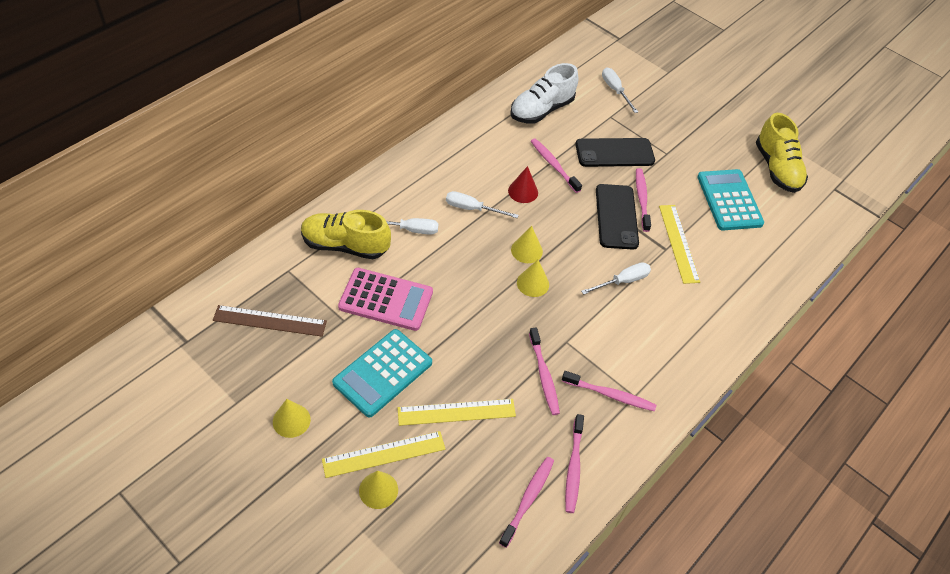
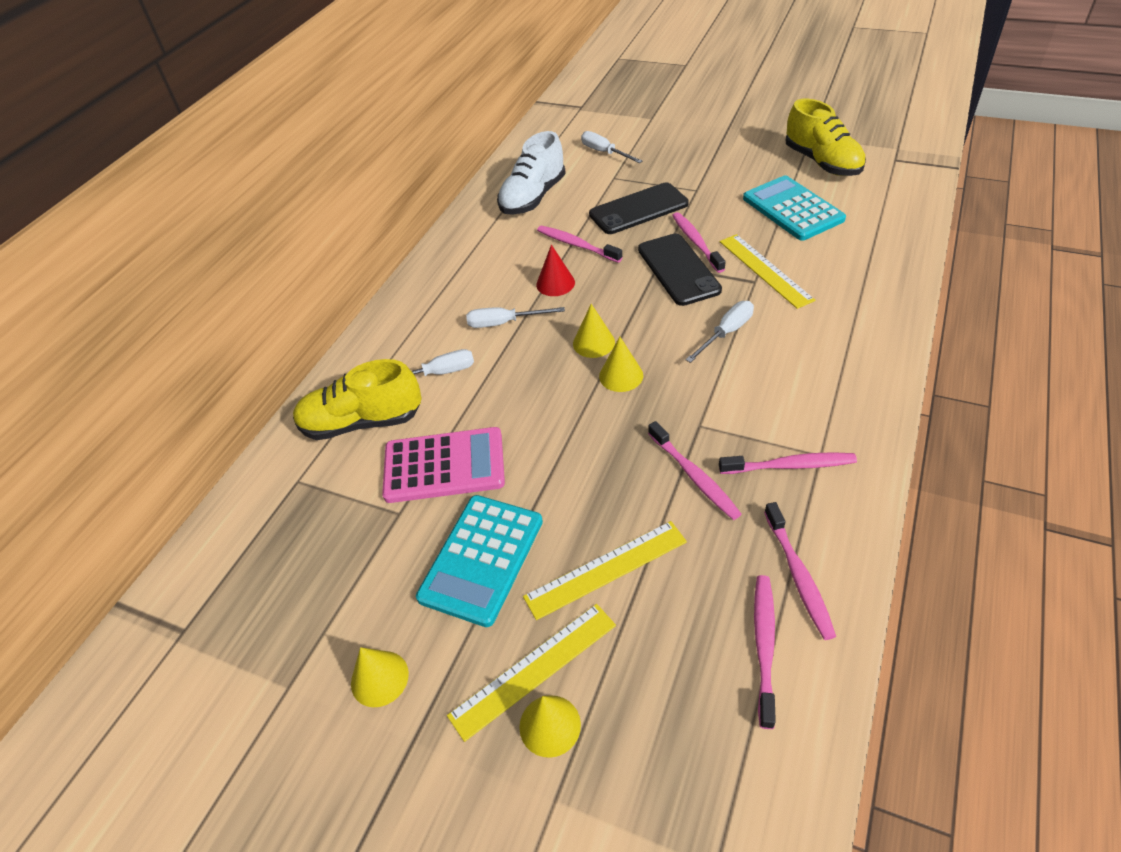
camera: 10 degrees left, 5 degrees down
(270, 321) = (296, 554): brown ruler -> none

